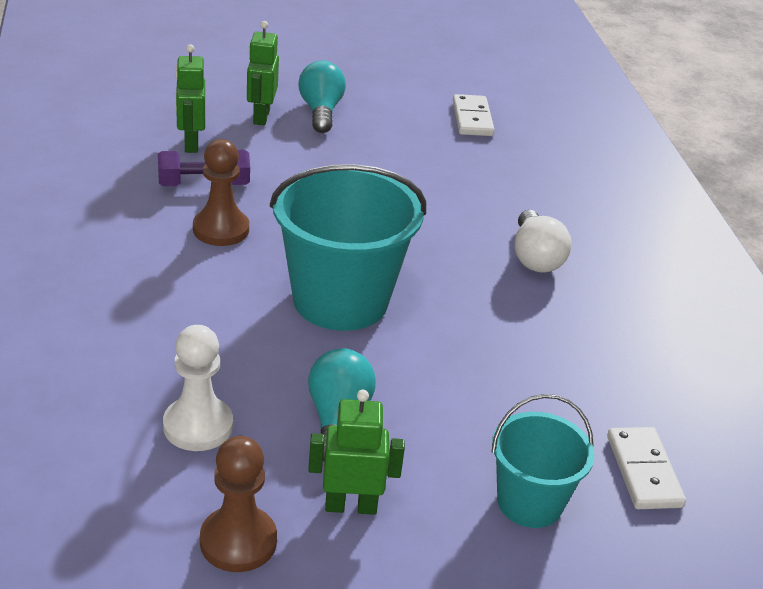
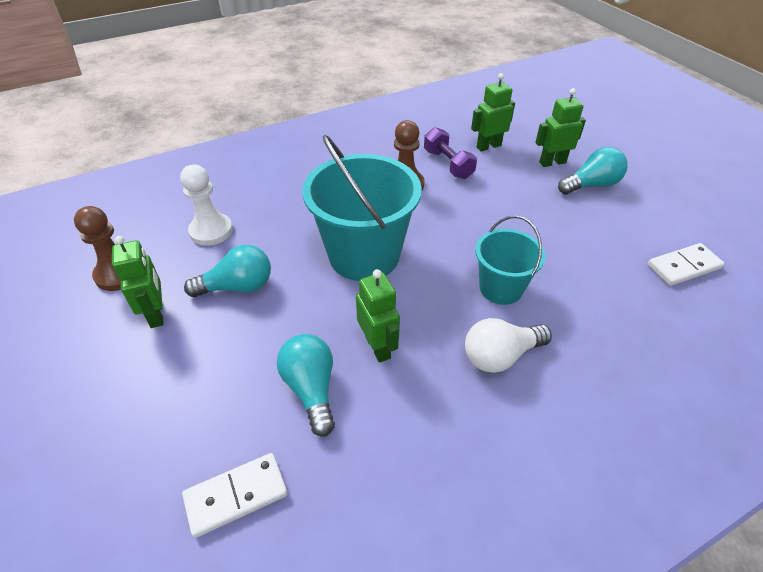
camera: 75 degrees right, 10 degrees up
(492, 330) = (378, 347): none -> green robot
(529, 502) = (179, 414): turquoise bucket -> turquoise bucket (501, 288)
(530, 391) = (311, 389): none -> turquoise light bulb

